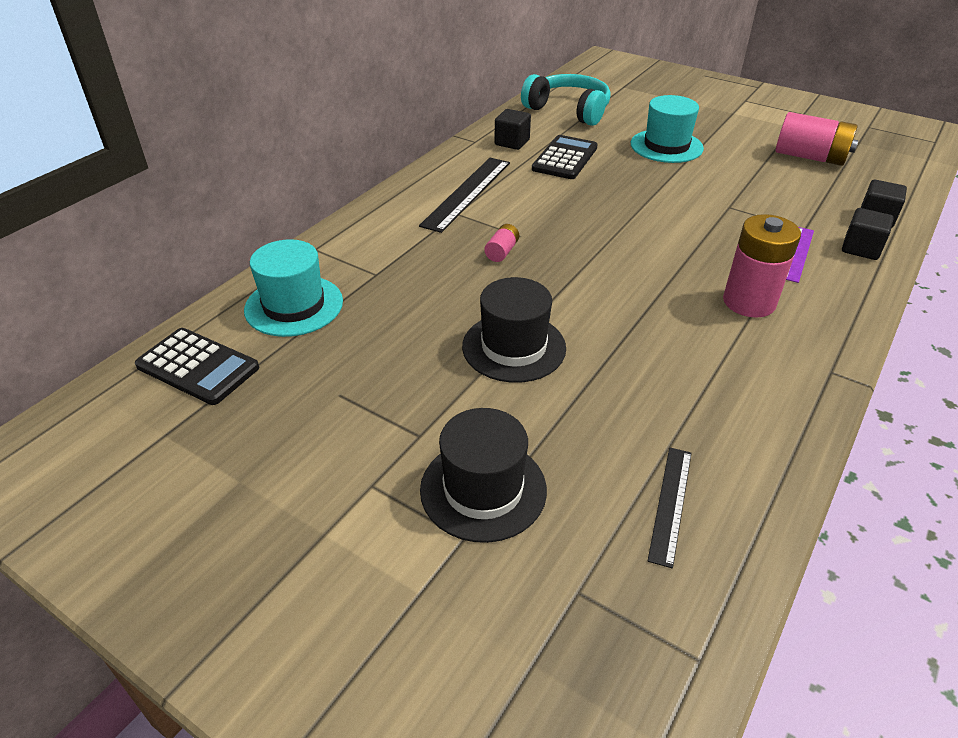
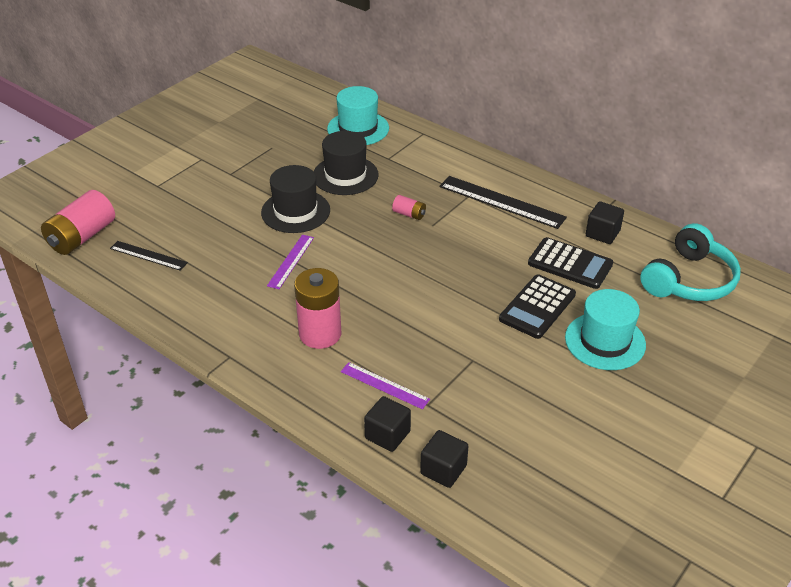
camera: 95 degrees right, 0 degrees up
(198, 367) = (307, 102): black calculator -> black calculator (537, 307)
(483, 489) = (184, 193): black hat -> black hat (345, 175)
(626, 339) = (291, 261): none -> purple ruler
(810, 157) = (587, 460): pink battery -> pink battery (82, 237)

